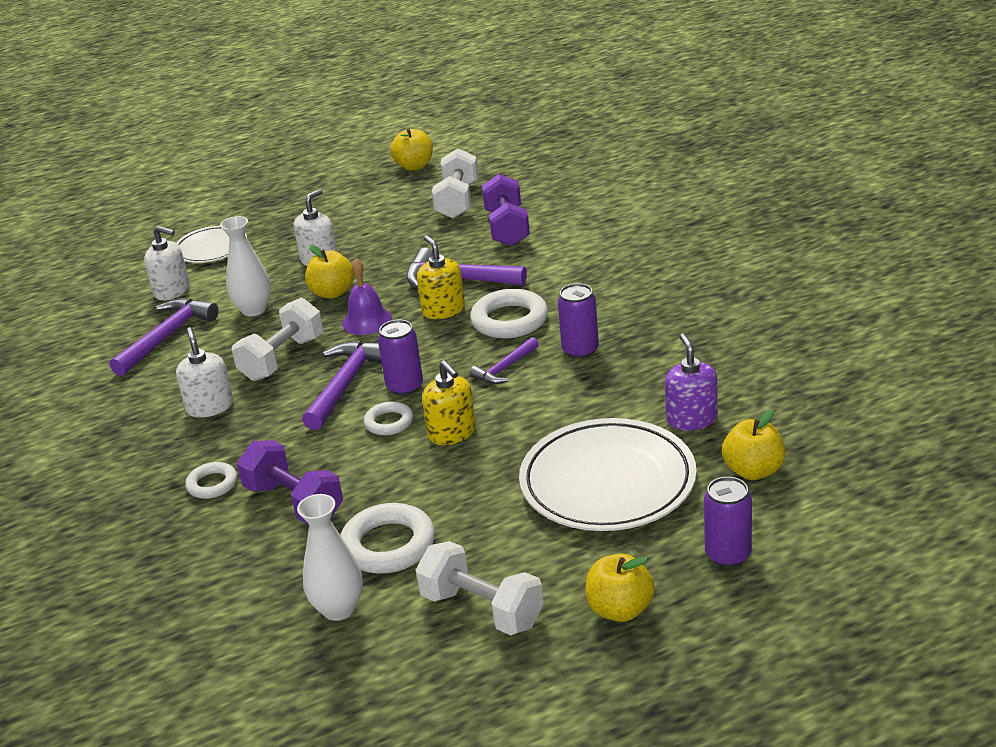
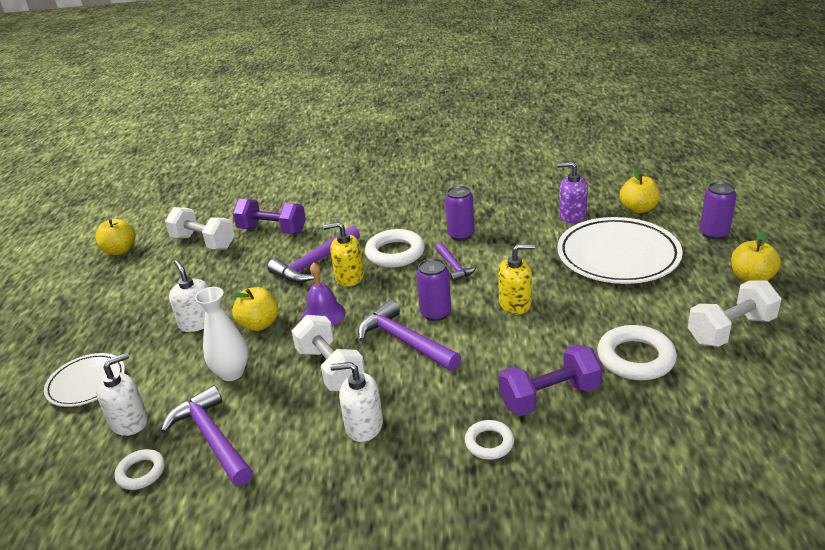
camera: 65 degrees left, 0 degrees up
(338, 609) = (703, 397): white vase -> none
(389, 422) = (477, 329): white ring -> white ring (141, 472)

